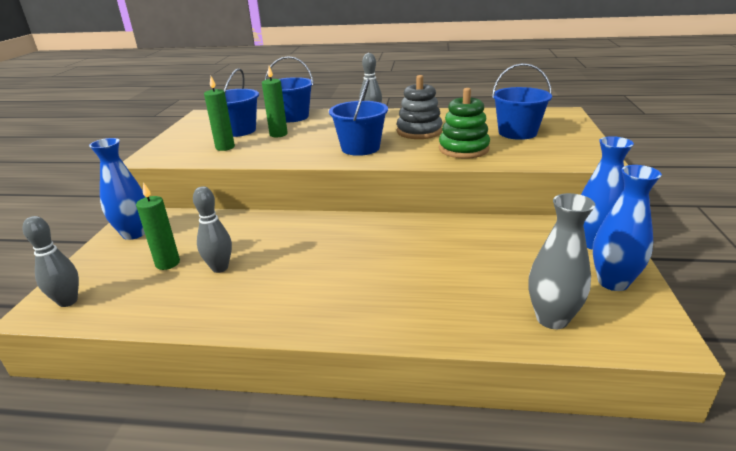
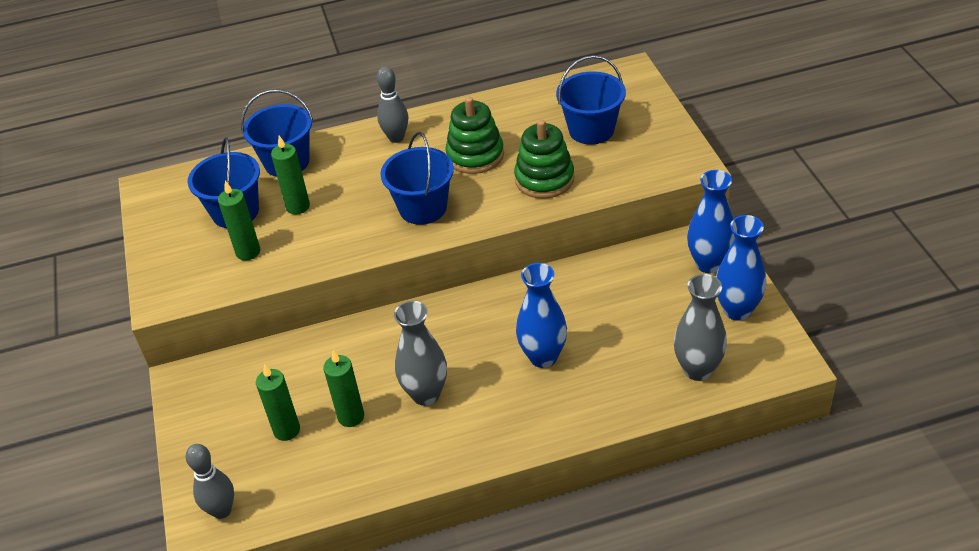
camera: 20 degrees left, 15 degrees up
(134, 233) = (204, 404): blue vase -> blue vase (543, 357)
(220, 268) = (351, 416): grey bowling pin -> green candle
(288, 269) = (426, 394): none -> grey vase
(419, 131) = (475, 155): grey stacking toy -> green stacking toy

